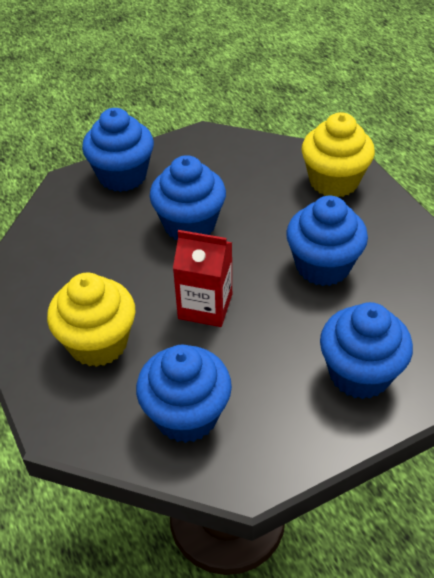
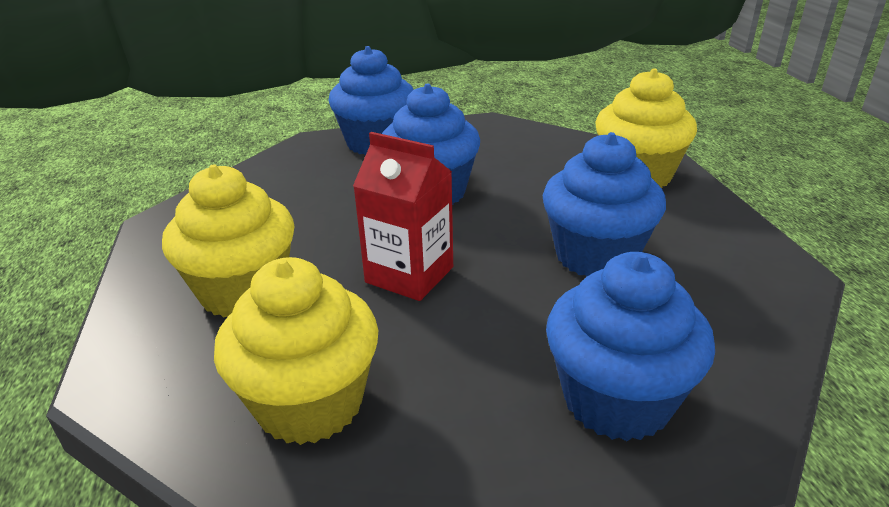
camera: 15 degrees right, 15 degrees down
(186, 415) = (310, 403): blue cupcake -> yellow cupcake

